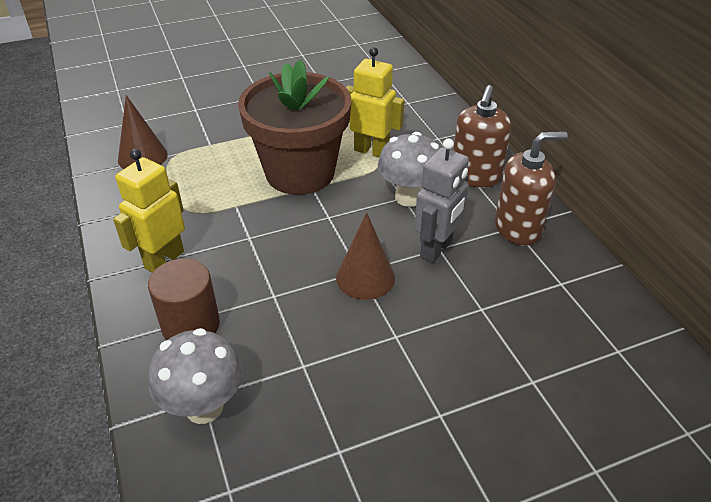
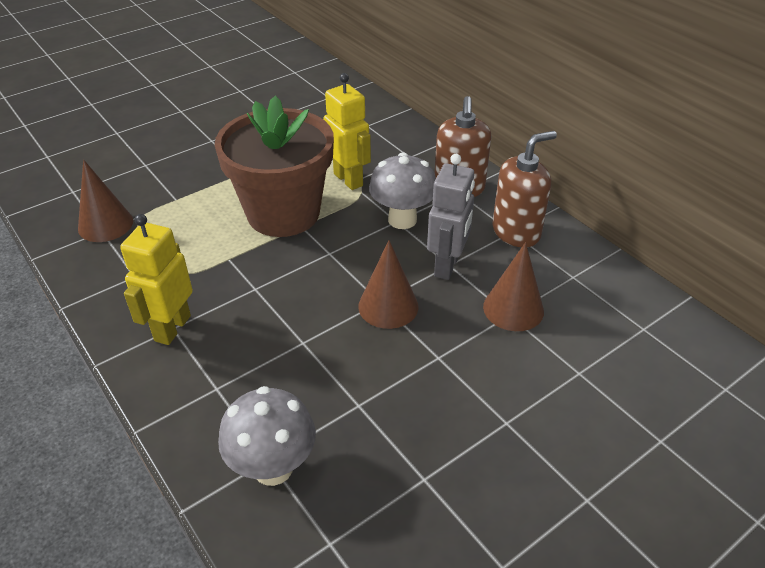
camera: 15 degrees left, 0 degrees up
(191, 325) = (227, 390): brown cylinder -> none
(371, 151) = (348, 179): yellow robot -> yellow robot turned 45 degrees clockwise
(487, 303) = (513, 309): none -> brown cone

